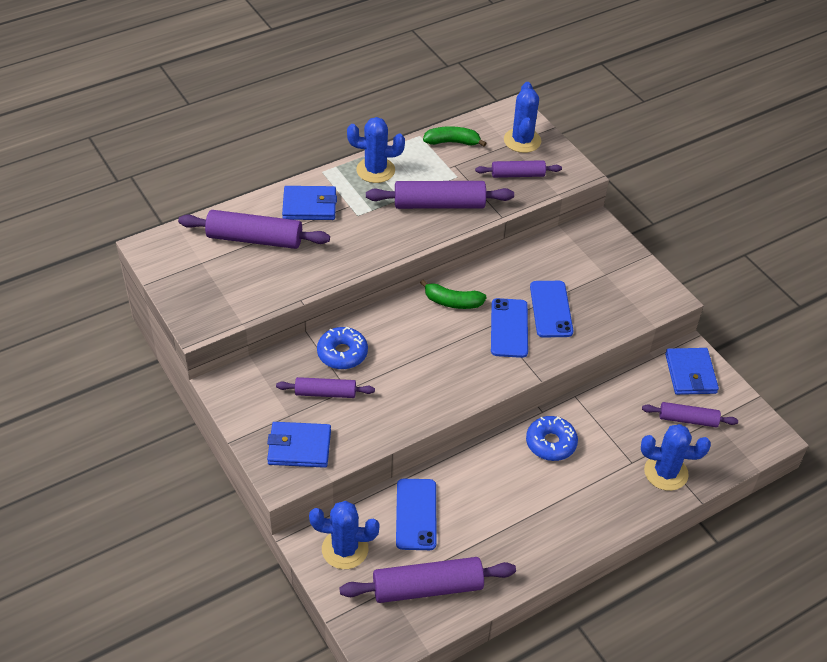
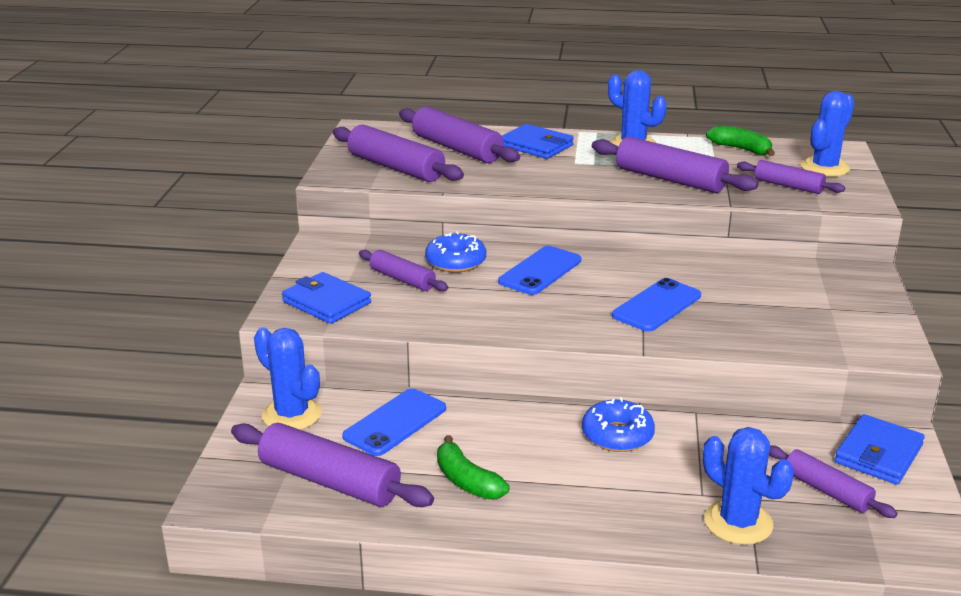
camera: 40 degrees right, 20 degrees down
(234, 287) = (396, 167): none -> purple rolling pin
(452, 302) = (617, 268): green banana -> green banana (466, 481)
(551, 309) = (725, 310): blue phone -> blue phone (540, 271)

